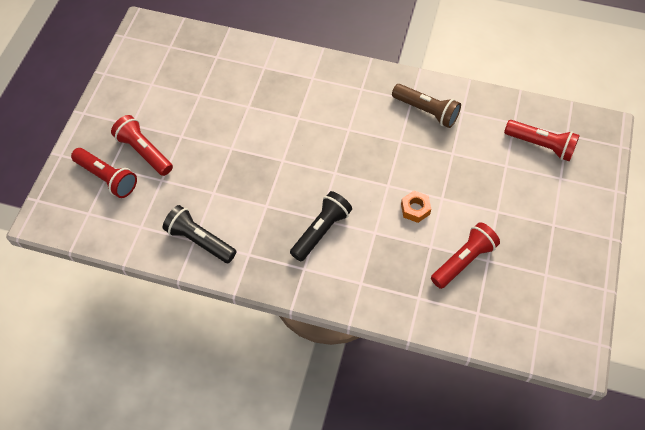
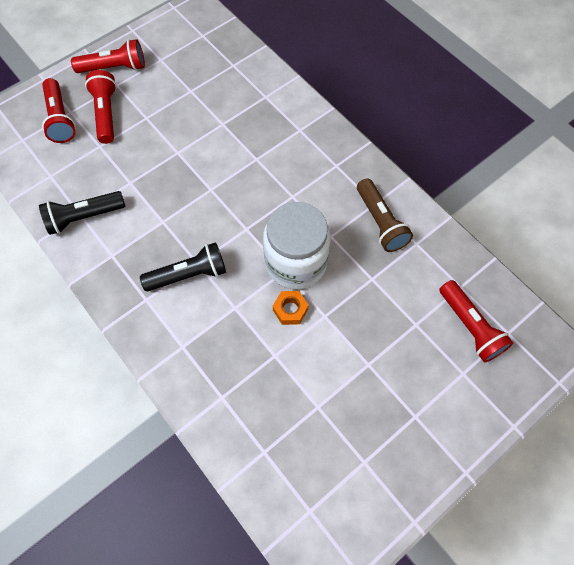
camera: 35 degrees right, 5 degrees up
(200, 240) = (84, 217): black flashlight -> black flashlight turned 90 degrees counterclockwise
(391, 174) = (296, 263): none -> white jar
(463, 261) = (294, 391): red flashlight -> red flashlight (114, 68)

